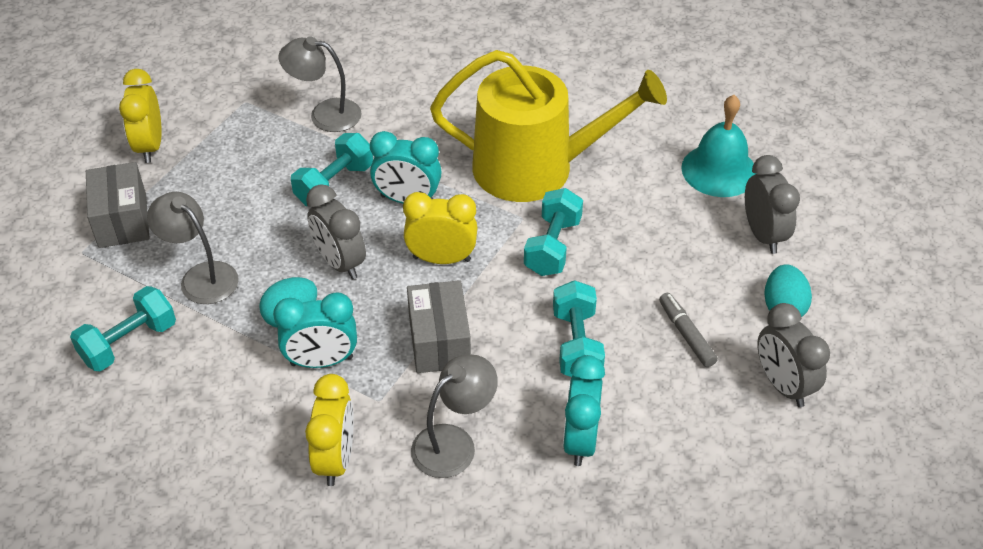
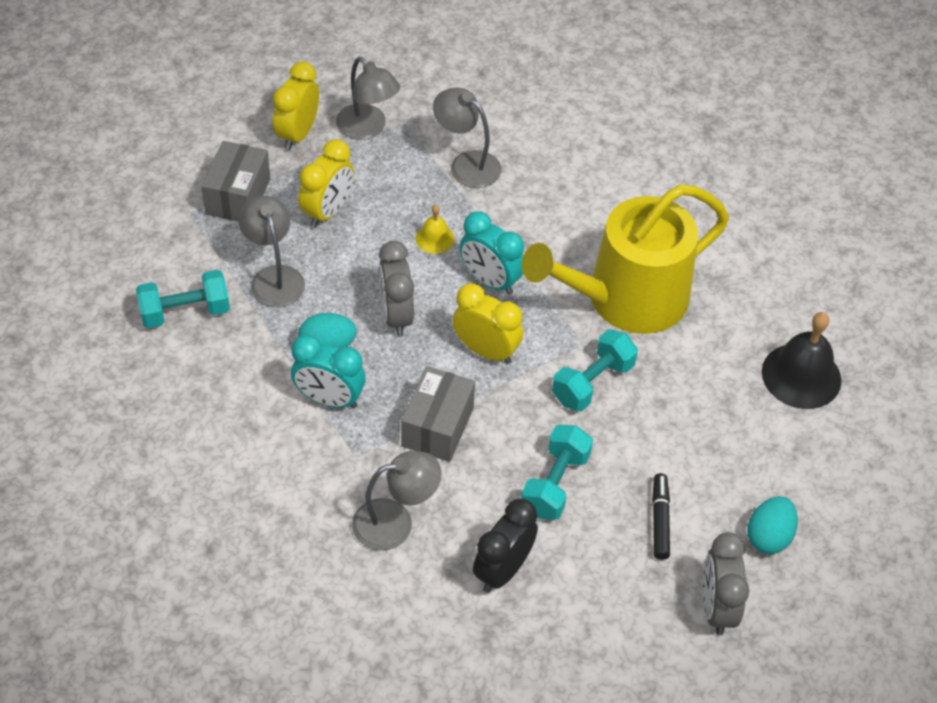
camera: 25 degrees right, 5 degrees up
(215, 118) = (367, 128): none -> grey lamp
(334, 184) = (435, 238): turquoise dumbbell -> yellow bell
(335, 459) = (292, 490): yellow clock -> yellow clock (327, 211)
(536, 168) = (626, 299): yellow watering can -> yellow watering can turned 120 degrees clockwise
(580, 440) = (503, 570): turquoise clock -> black clock
(686, 334) = (660, 520): grey marker -> black marker
(719, 170) = (801, 376): turquoise bell -> black bell
(763, 235) = (799, 458): grey clock -> none

